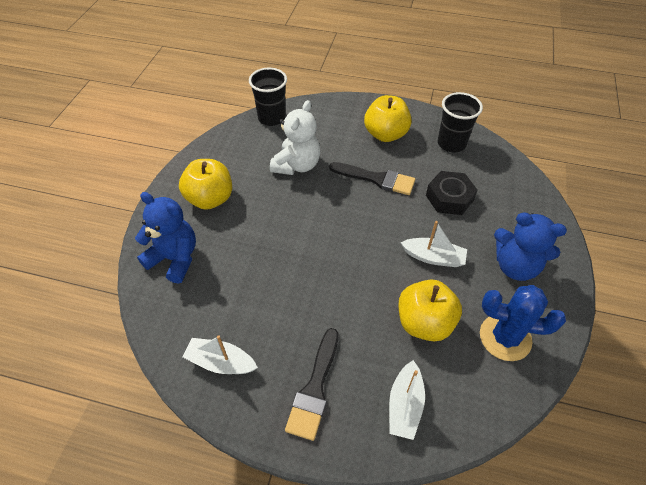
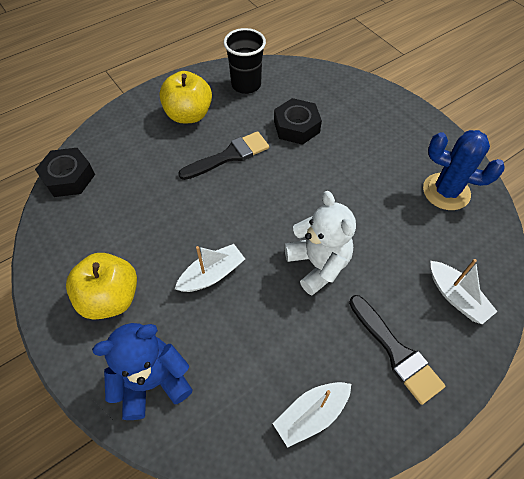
camera: 50 degrees left, 5 degrees up
(271, 118) = (69, 177): black cup -> black nut
(297, 165) = (150, 199): white teddy bear -> white teddy bear (318, 264)
(424, 322) = (395, 230): yellow apple -> none
(433, 257) = (342, 179): white boat -> white boat (212, 274)
(505, 337) = (446, 191): blue cactus -> blue cactus turned 60 degrees clockwise
(515, 266) = (393, 139): blue teddy bear -> none

